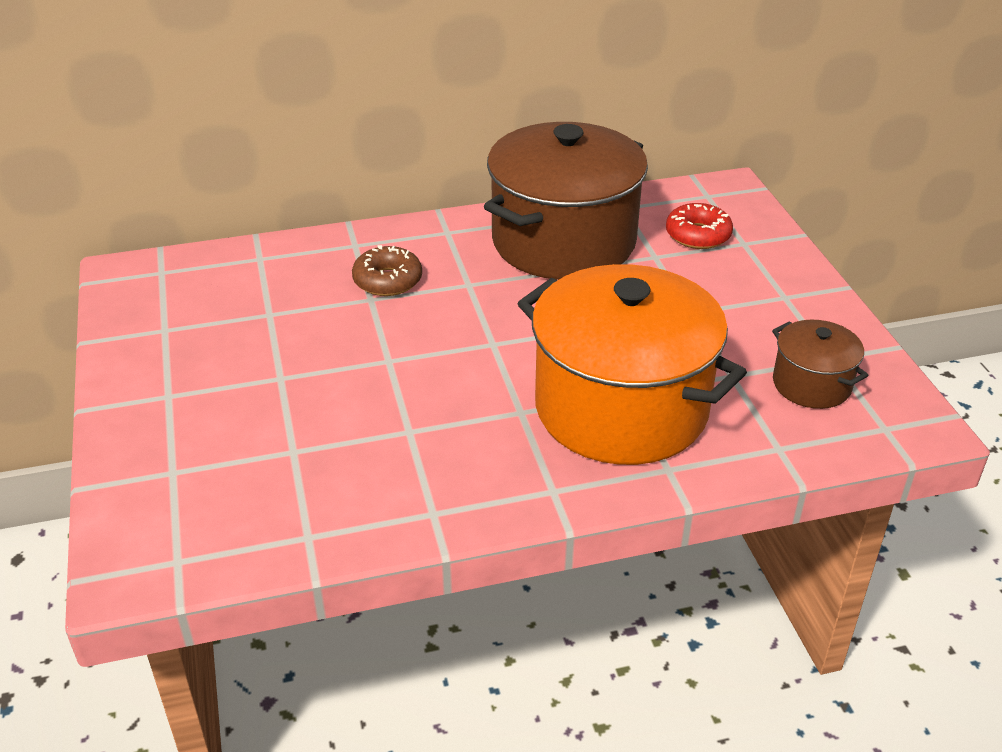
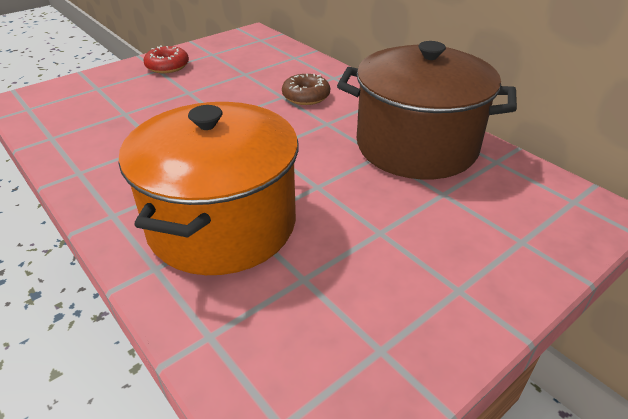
camera: 65 degrees right, 0 degrees up
(698, 235) = (502, 210): red donut -> red donut (167, 66)
(811, 384) = (324, 342): brown pot -> none

